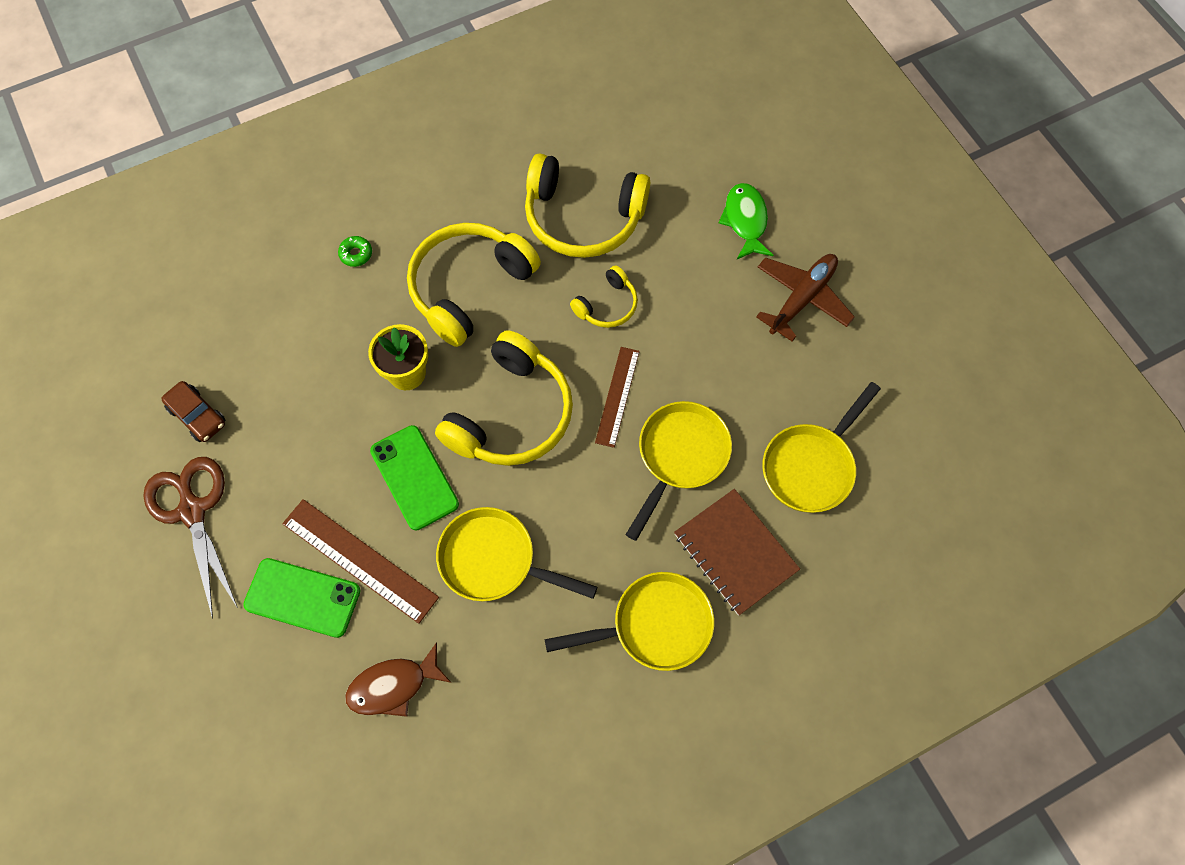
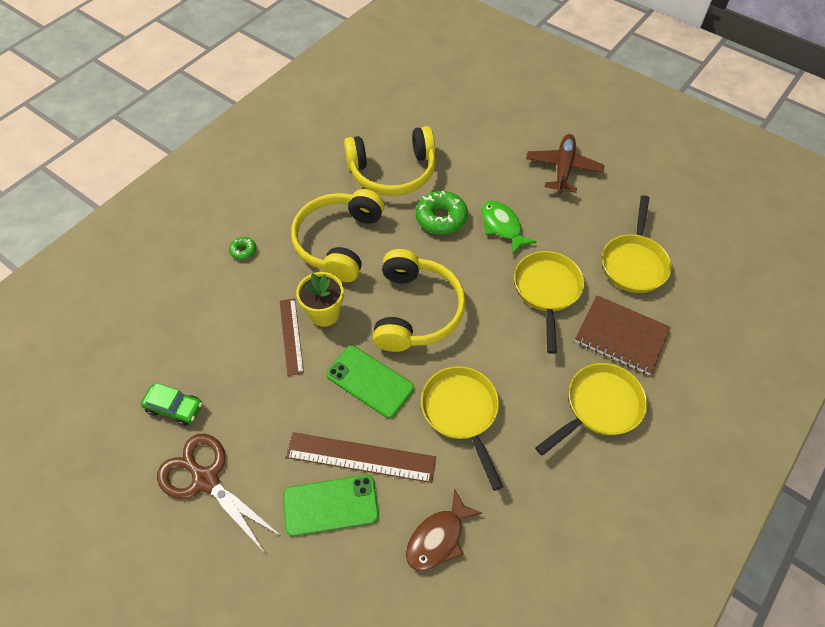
camera: 25 degrees left, 10 degrees down
(197, 416) = (175, 408): brown car -> green car
(494, 560) = (461, 413): yellow pan -> yellow pan turned 75 degrees clockwise
(607, 305) = (441, 218): yellow headphones -> green donut
(617, 396) = (482, 270): brown ruler -> brown ruler (291, 336)
(745, 221) = (499, 137): green fish -> green fish (502, 226)

